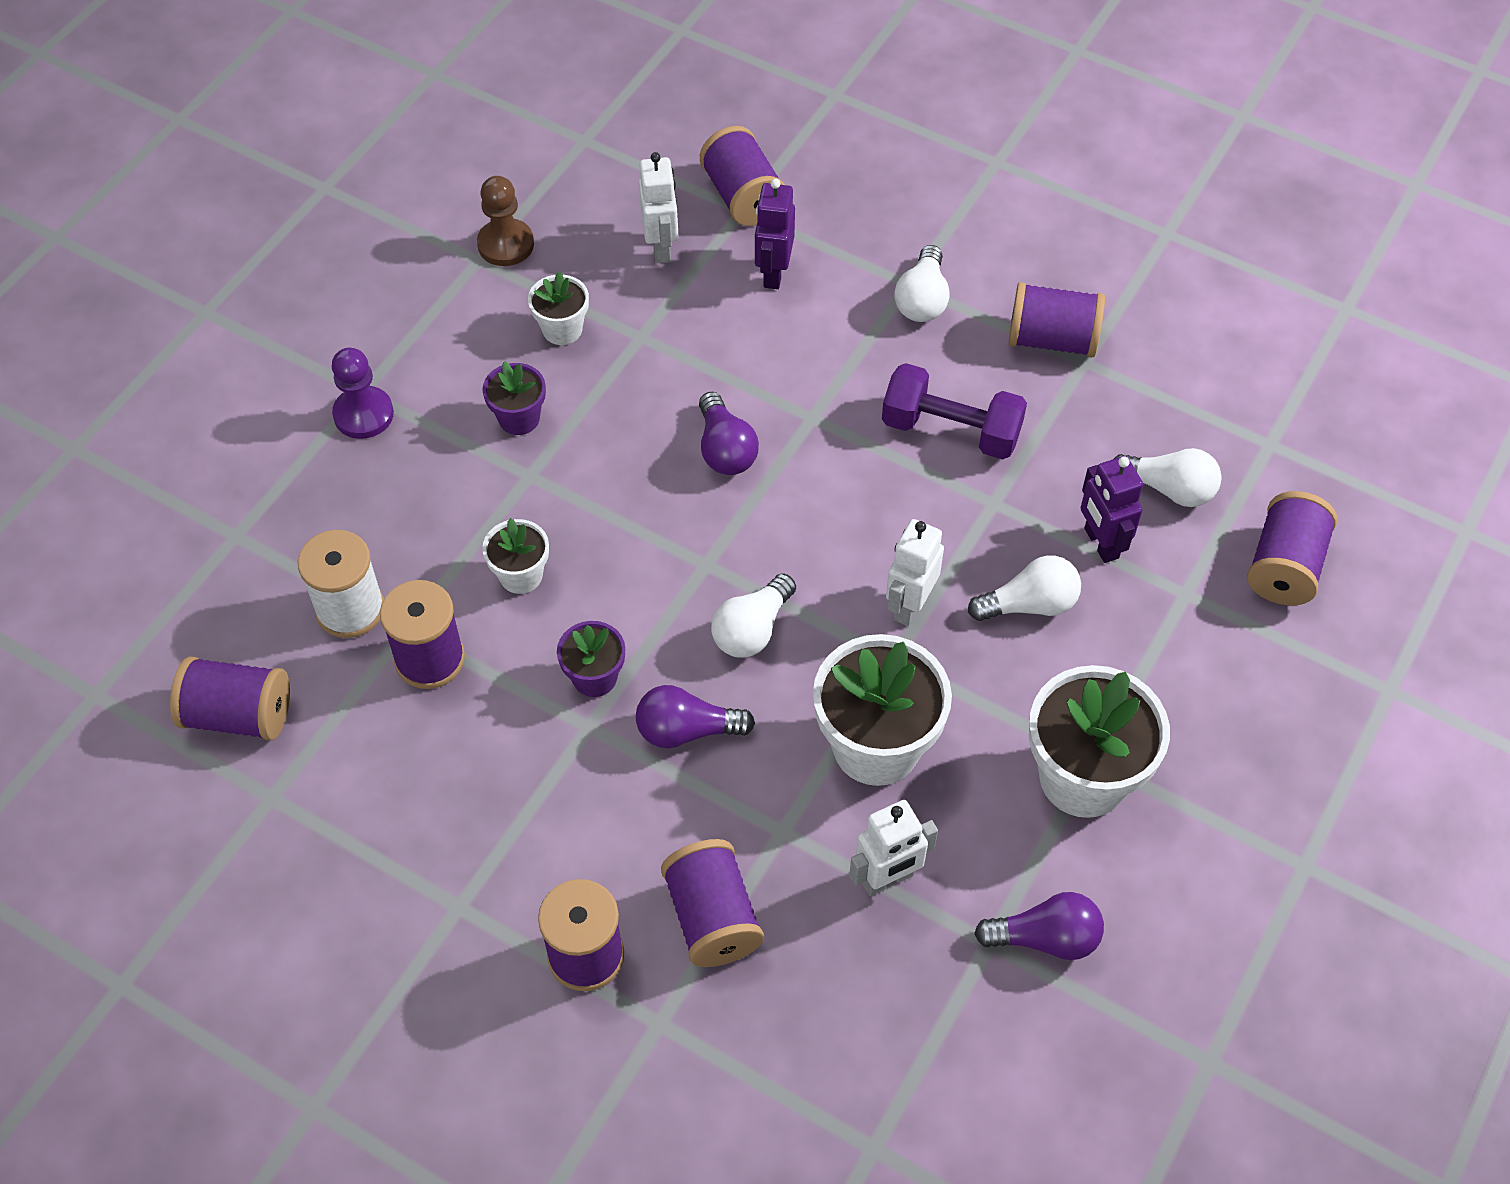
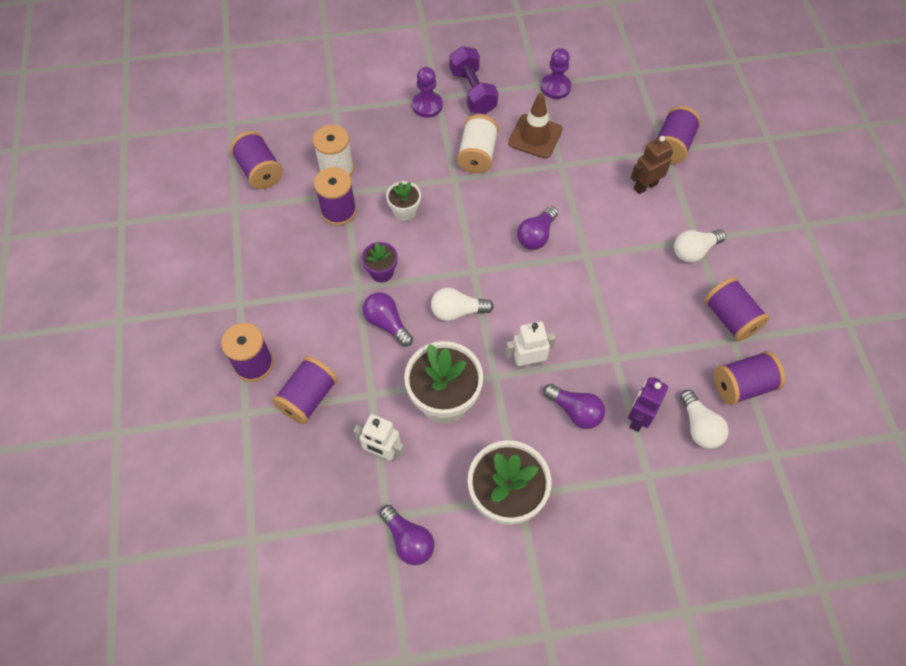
camera: 50 degrees right, 5 degrees up
(505, 244) = (555, 87): brown pawn -> purple pawn
(519, 418) = (477, 155): purple flower pot -> white spool
(562, 329) = (535, 136): white flower pot -> brown traffic cone
(661, 247) = (613, 138): white robot -> none
(773, 273) = (645, 186): purple robot -> brown robot
(951, 430) = (636, 313): purple dumbbell -> purple dumbbell (473, 92)
(1029, 605) = (575, 411): white light bulb -> purple light bulb
(1284, 567) = (708, 510): purple spool -> purple spool (742, 385)

